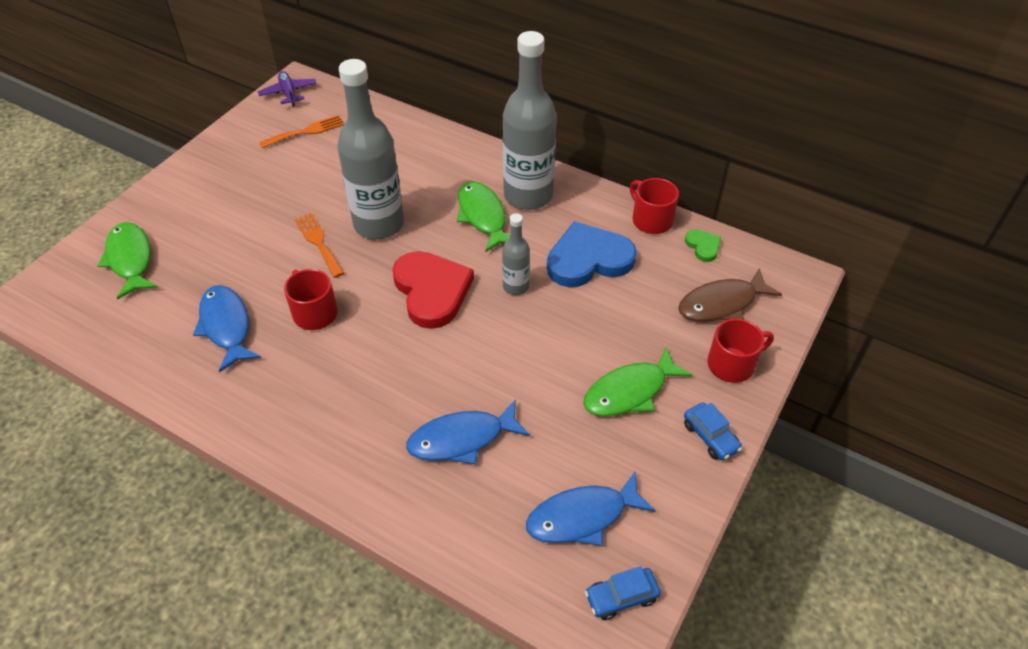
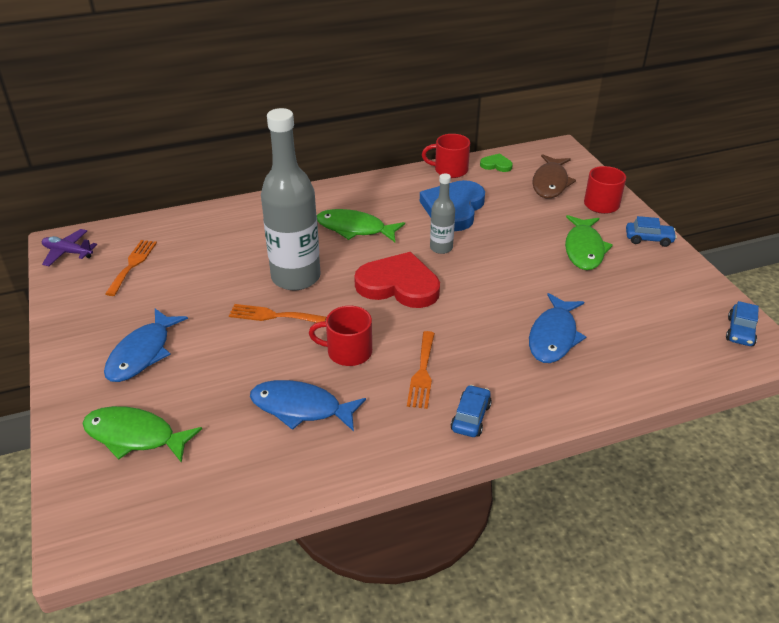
camera: 50 degrees left, 10 degrees down
(299, 438) = (470, 417): none -> blue car
(329, 374) = (422, 373): none -> orange fork
(528, 196) = (362, 202): grey bottle -> none
(582, 517) = (666, 316): blue fish -> blue fish (142, 353)

